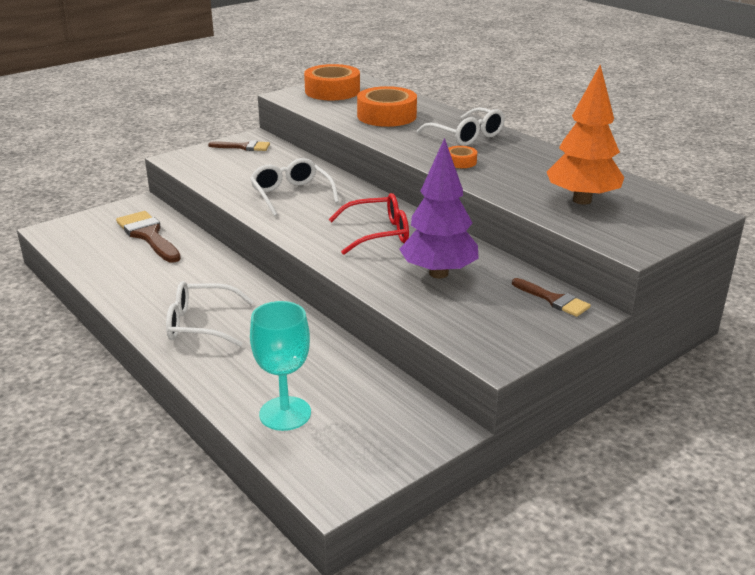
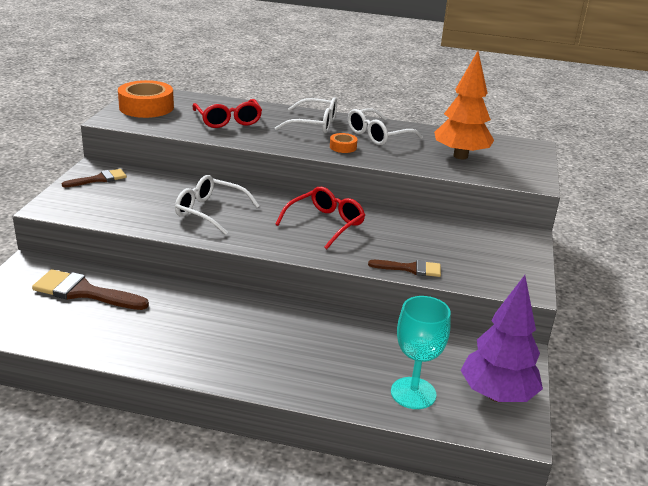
camera: 40 degrees left, 0 degrees up
(200, 324) = (250, 352): white glasses -> white glasses (377, 135)
(386, 116) = (228, 120): orange tape -> red glasses
(438, 273) = (410, 241): purple tree -> purple tree (497, 395)
(553, 300) = (501, 235): brown brush -> brown brush (410, 268)

